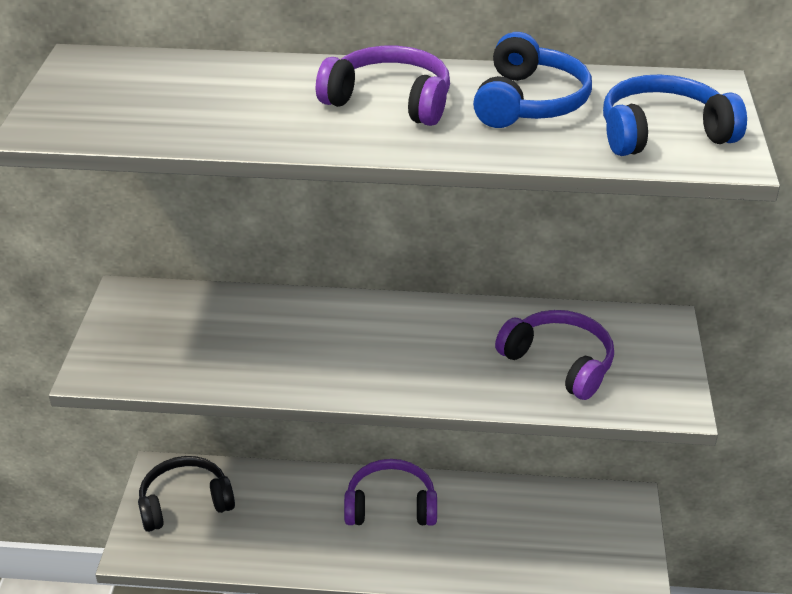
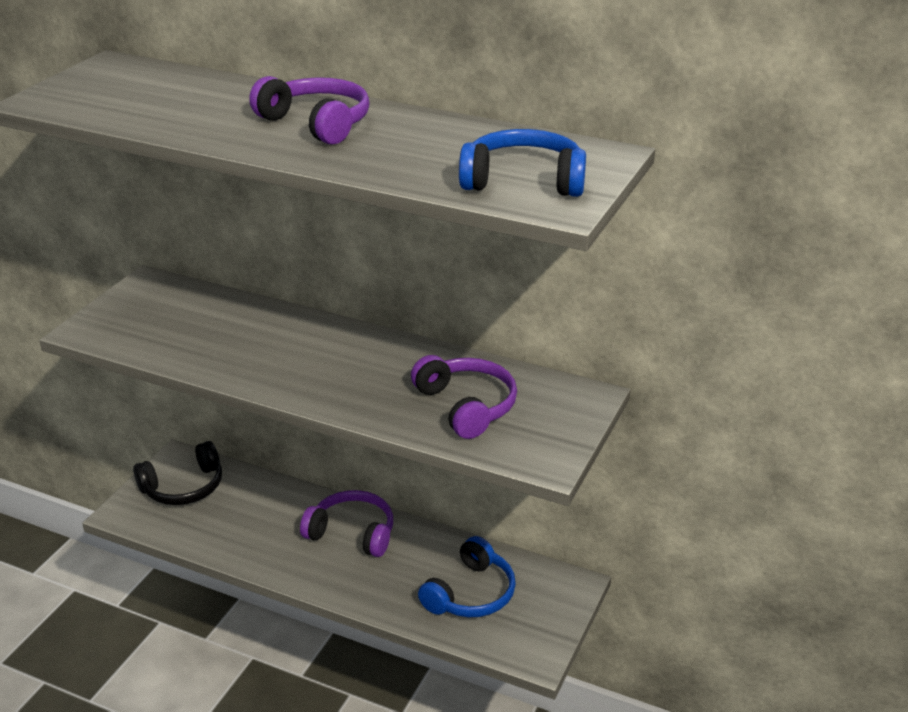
camera: 20 degrees right, 5 degrees down
(185, 502) = (183, 487): black headphones -> black headphones turned 150 degrees clockwise
(529, 102) = (432, 141): blue headphones -> blue headphones (470, 593)

